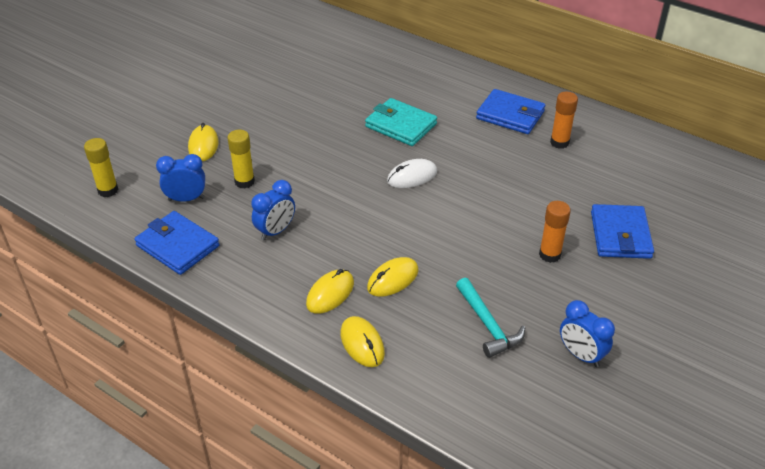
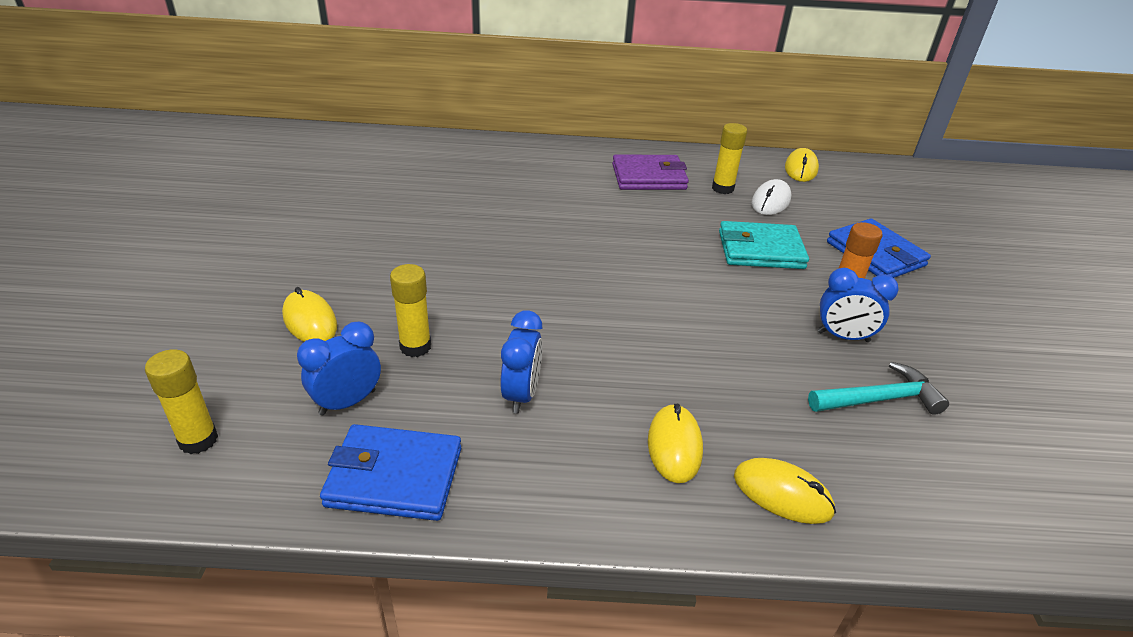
camera: 35 degrees left, 5 degrees down
(393, 279) = (725, 393): yellow mouse -> yellow mouse (801, 169)
(401, 125) = (548, 219): turquoise wallet -> turquoise wallet (760, 250)
(412, 176) = (618, 268): white mouse -> white mouse (770, 201)
(488, 325) = (879, 399): turquoise hammer -> turquoise hammer turned 45 degrees counterclockwise
(510, 115) = (649, 177): blue wallet -> purple wallet
(559, 142) = (722, 188): orange glue stick -> yellow glue stick
(581, 355) = (995, 389): blue clock -> blue clock (843, 337)

